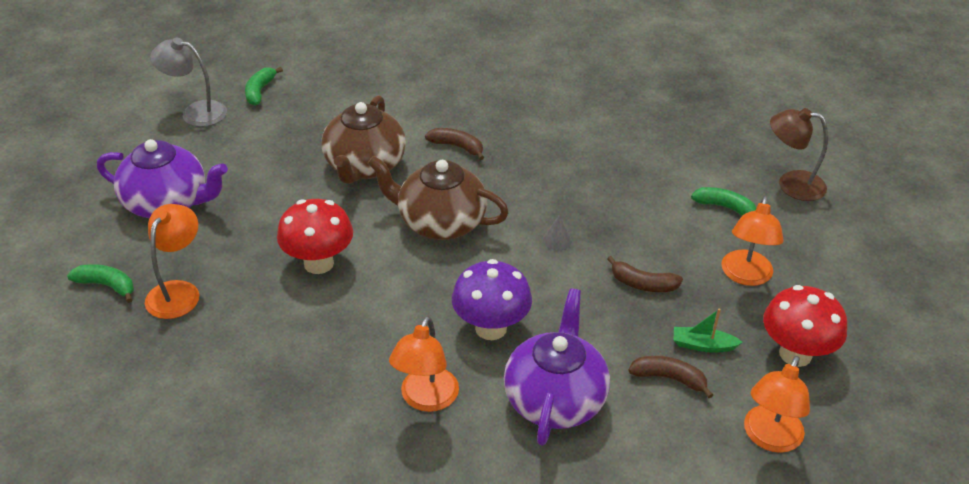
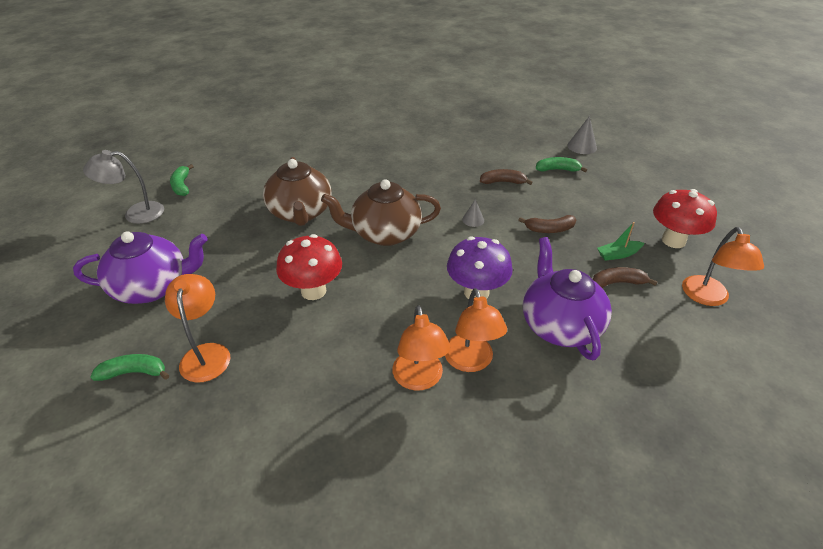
camera: 25 degrees left, 0 degrees up
(457, 147) = (359, 182): brown banana -> brown banana (503, 182)
(745, 276) = (604, 205): orange lamp -> orange lamp (419, 379)
(791, 184) = (582, 146): brown lamp -> grey cone

